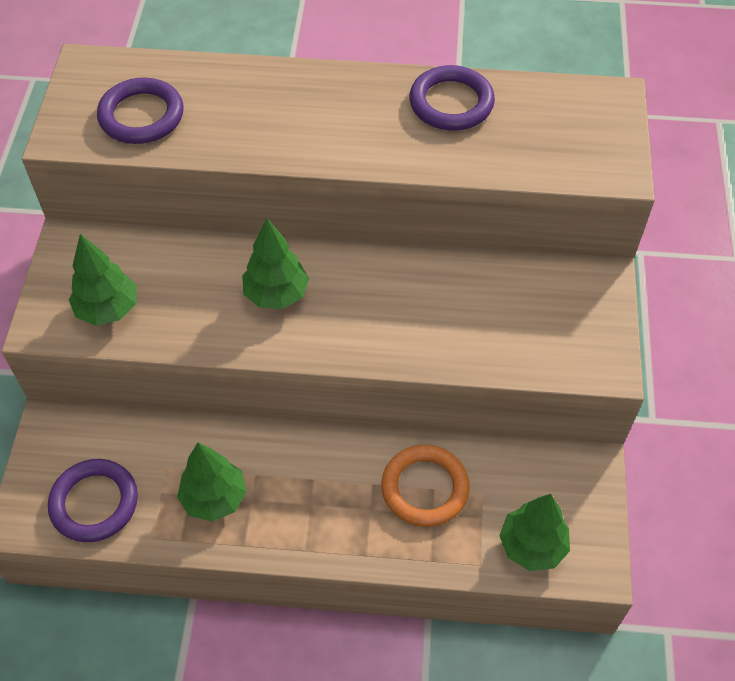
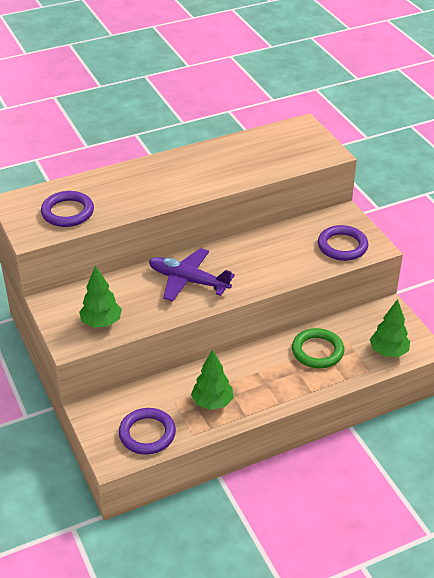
camera: 30 degrees left, 15 degrees down
(276, 294) = (188, 281): green tree -> purple plane
(425, 488) = (317, 351): orange ring -> green ring
(451, 103) = (227, 152): purple ring -> purple ring (342, 246)

